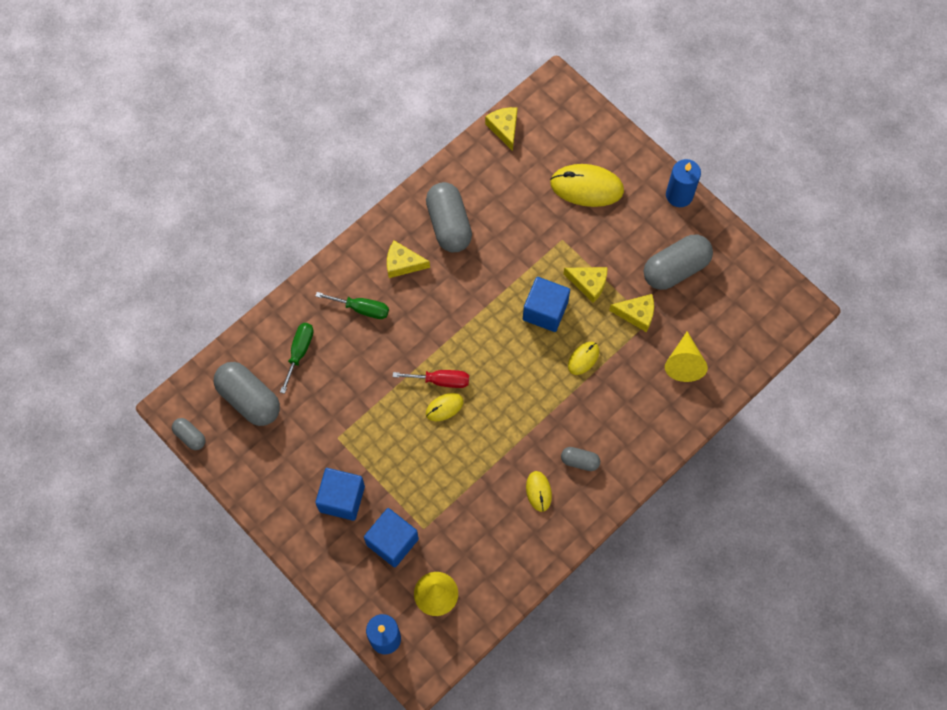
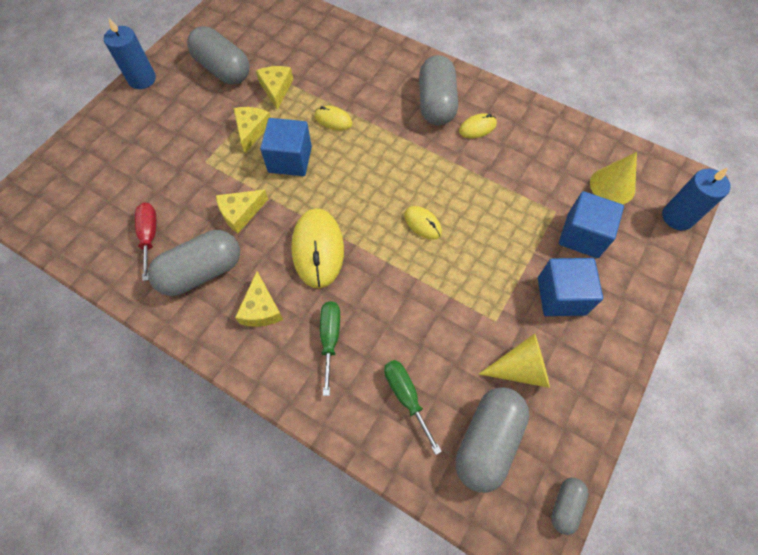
camera: 105 degrees left, 5 degrees down
(299, 352) = (406, 397): green screwdriver -> green screwdriver turned 60 degrees clockwise
(441, 380) = (394, 234): red screwdriver -> red screwdriver (149, 236)
(504, 128) = (66, 244): yellow cheese -> yellow cheese (241, 213)
(579, 461) = (436, 103): grey capsule -> grey capsule, size x1.98
(586, 187) = (139, 153): yellow mouse -> yellow mouse (318, 249)
(684, 363) = (316, 49): yellow cone -> yellow cone (520, 368)

